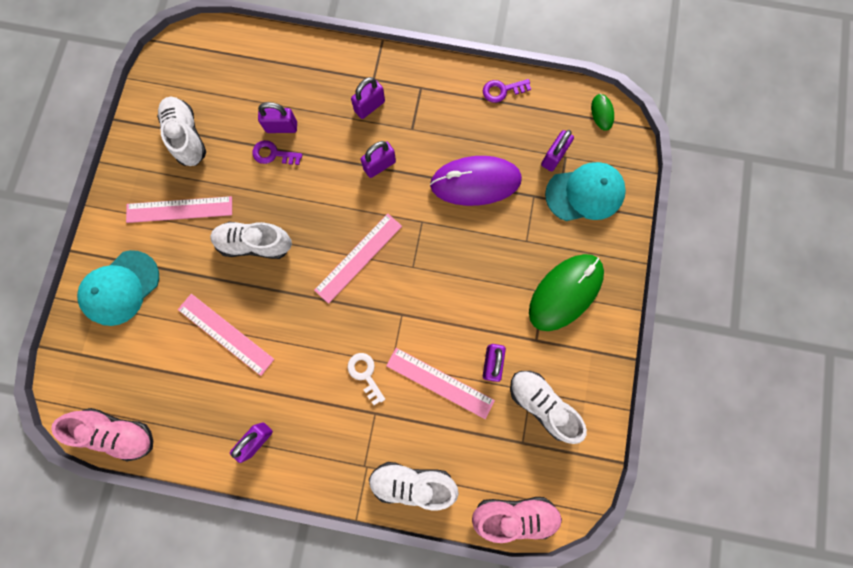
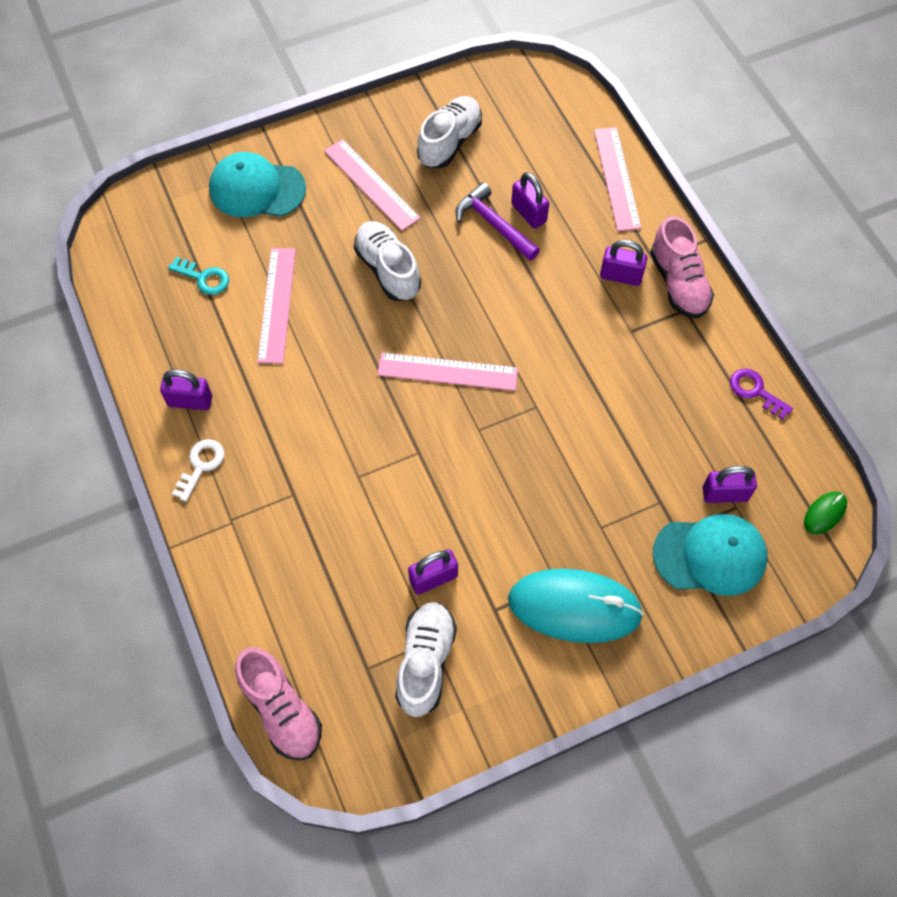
camera: 55 degrees right, 15 degrees down
(119, 432) = (118, 279): pink shoe -> pink shoe (678, 283)
(166, 370) = (204, 278): none -> turquoise key
(273, 154) = (494, 224): purple key -> purple hammer
(365, 374) = (328, 458): white key -> white key (201, 465)
(379, 165) = (564, 327): purple padlock -> none
(412, 482) = (245, 578): white shoe -> none
(440, 383) = (372, 538): pink ruler -> pink ruler (617, 178)
(475, 182) = (624, 431): purple mouse -> none
(565, 292) = (574, 607): green mouse -> turquoise mouse
(585, 193) = (710, 555): turquoise cap -> turquoise cap turned 45 degrees counterclockwise

